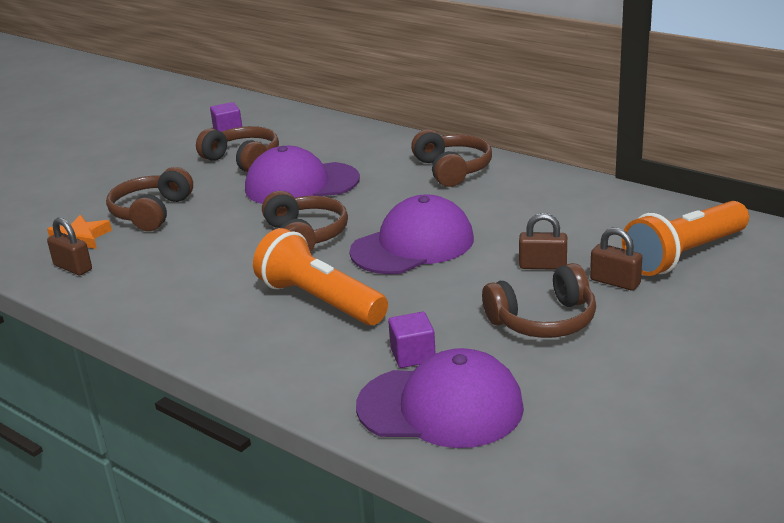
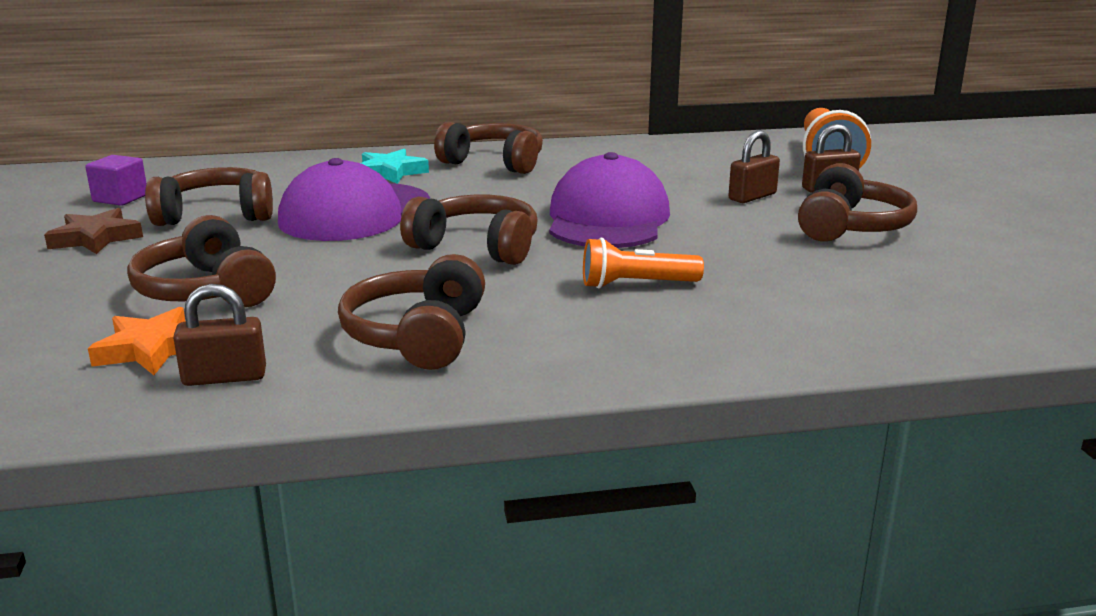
camera: 50 degrees left, 5 degrees down
(170, 282) = (417, 336): none -> brown headphones
(173, 157) = (95, 238): none -> brown star
(319, 301) = (636, 285): orange flashlight -> orange flashlight, size x0.58
(380, 157) = (390, 172): none -> turquoise star
(413, 355) = (827, 285): purple cube -> none
(441, 407) = (945, 306): purple cap -> none

